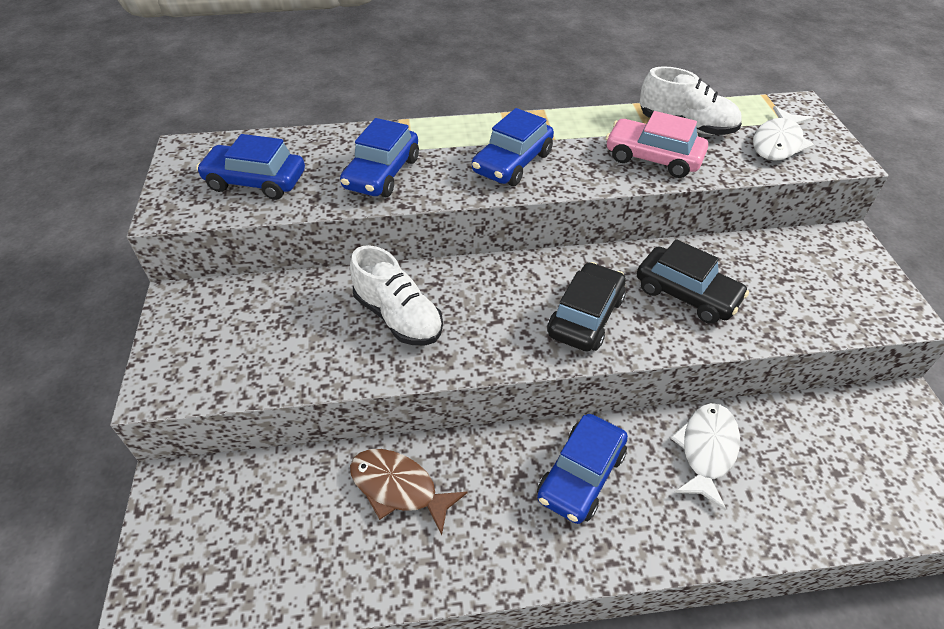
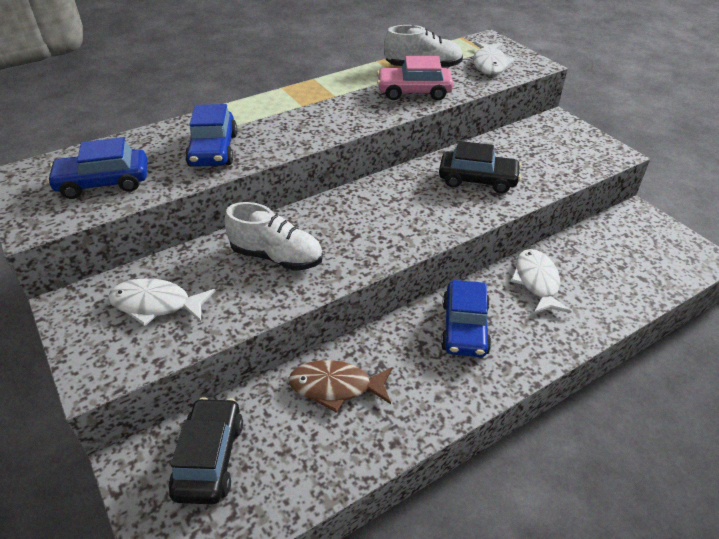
camera: 25 degrees left, 5 degrees down
(253, 330) = (156, 304): none -> white fish
(512, 163) = (314, 118): blue car -> none
(586, 316) = (418, 214): black car -> black car (210, 458)

